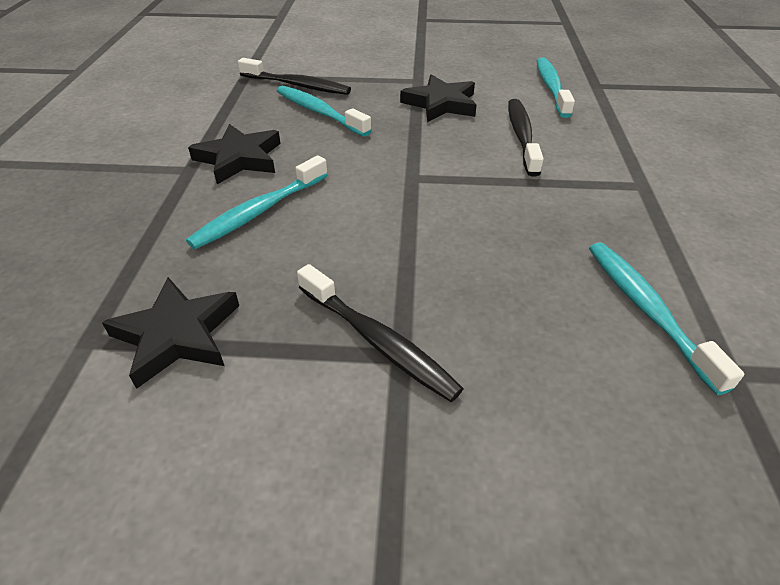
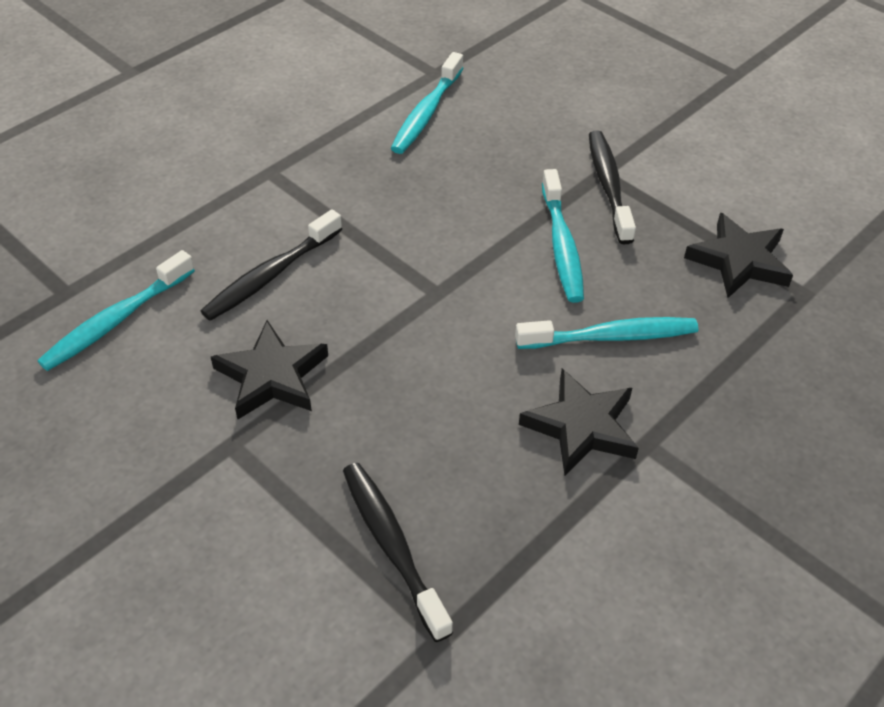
camera: 140 degrees left, 5 degrees up
(319, 112) = (423, 457): turquoise toothbrush -> turquoise toothbrush (562, 245)

